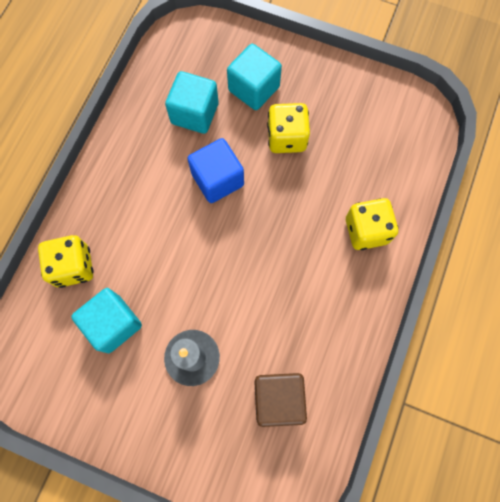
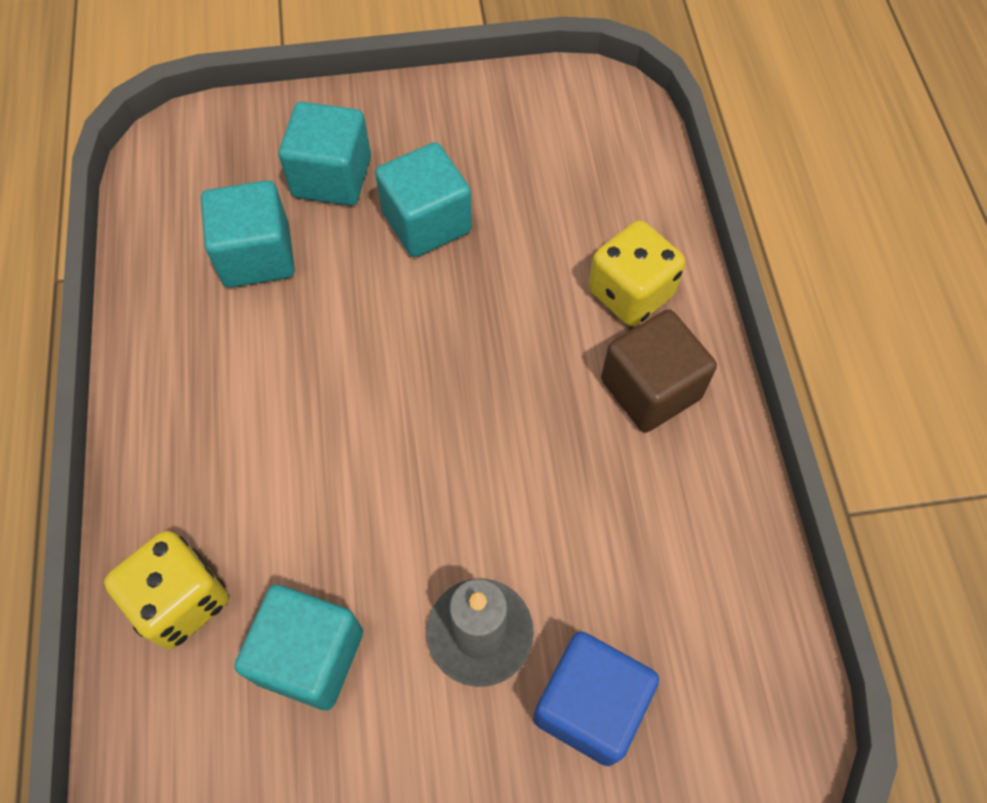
camera: 30 degrees left, 10 degrees down
(217, 179) = (354, 334): blue cube -> blue cube (589, 705)
(278, 398) = (659, 617): brown cube -> brown cube (650, 389)
(286, 138) = (427, 222): yellow dice -> turquoise cube

